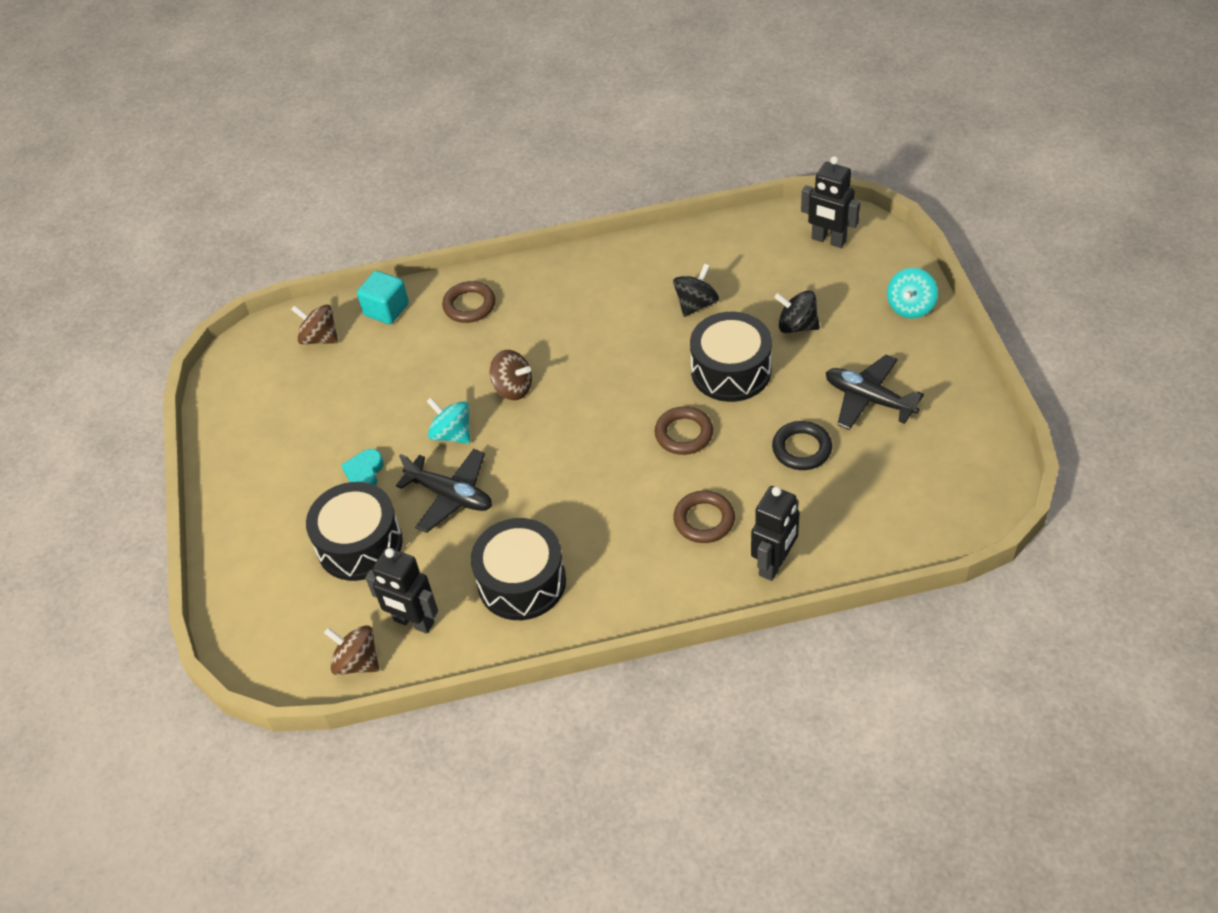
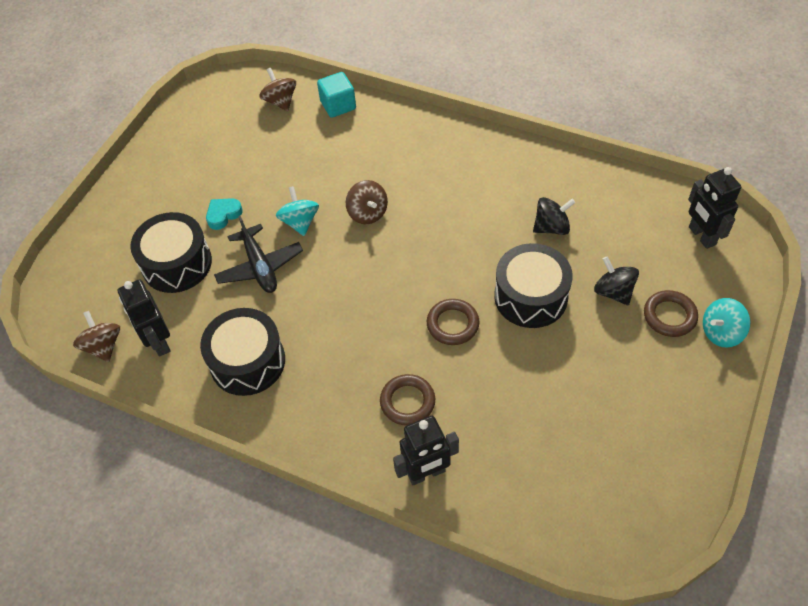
camera: 35 degrees right, 5 degrees up
(469, 305) = (393, 134): brown ring -> brown ring (669, 316)
(801, 449) = (528, 394): black ring -> none
(869, 399) = (617, 389): black plane -> none

